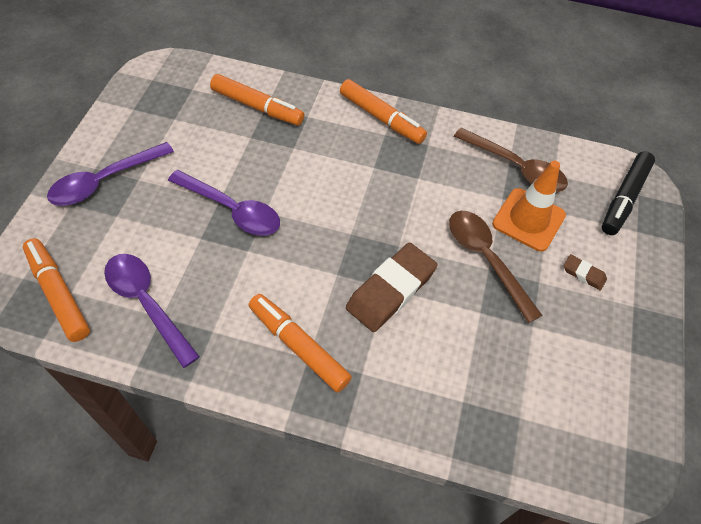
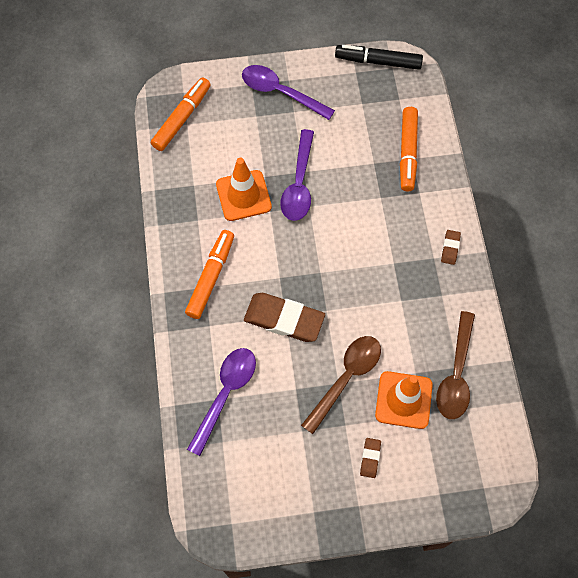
camera: 70 degrees right, 10 degrees up
(147, 304) = (199, 172): purple spoon -> purple spoon (225, 394)
(211, 269) = (243, 195): none -> orange traffic cone
(381, 118) = (450, 248): orange marker -> brown eraser
(624, 198) = (471, 475): black marker -> black marker (378, 61)

